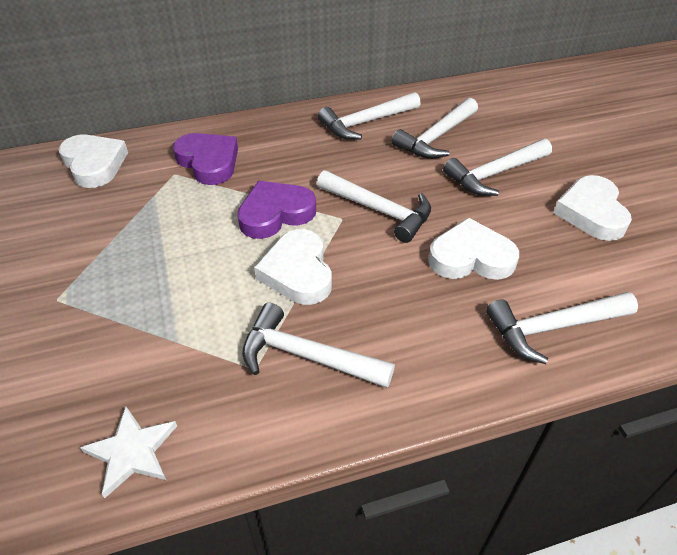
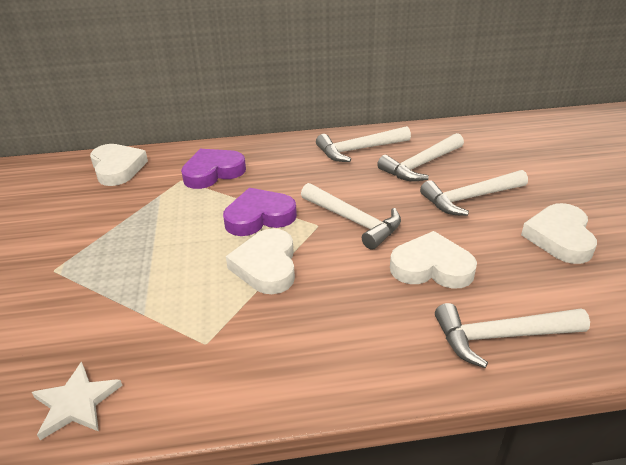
camera: 10 degrees right, 10 degrees down
(209, 162) = (213, 172): purple heart -> purple heart turned 90 degrees counterclockwise
(307, 356) = (256, 338): white hammer -> none

